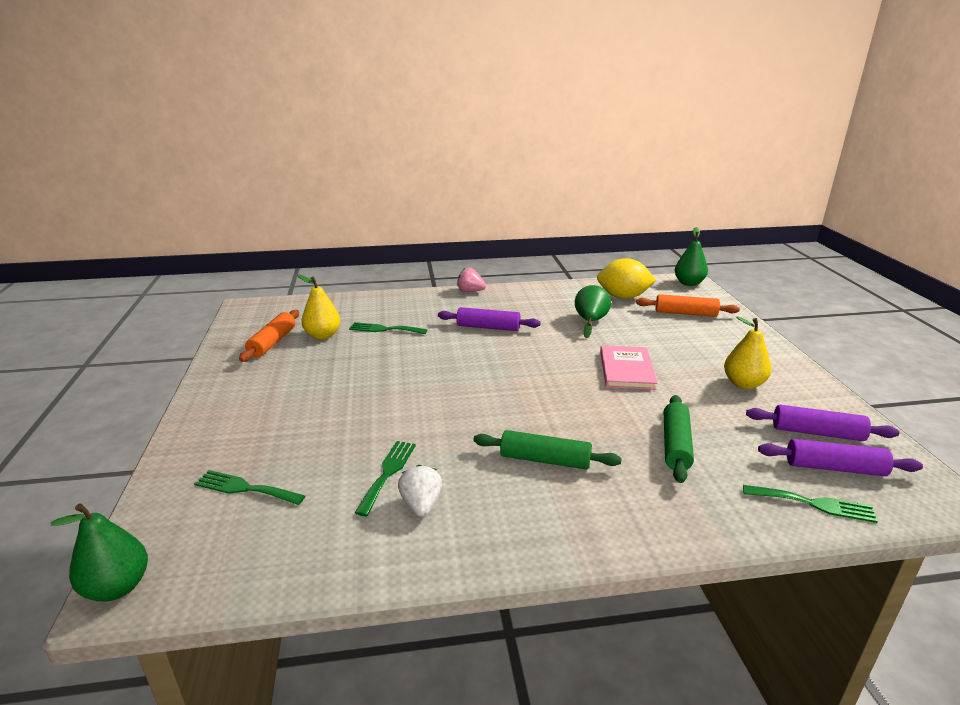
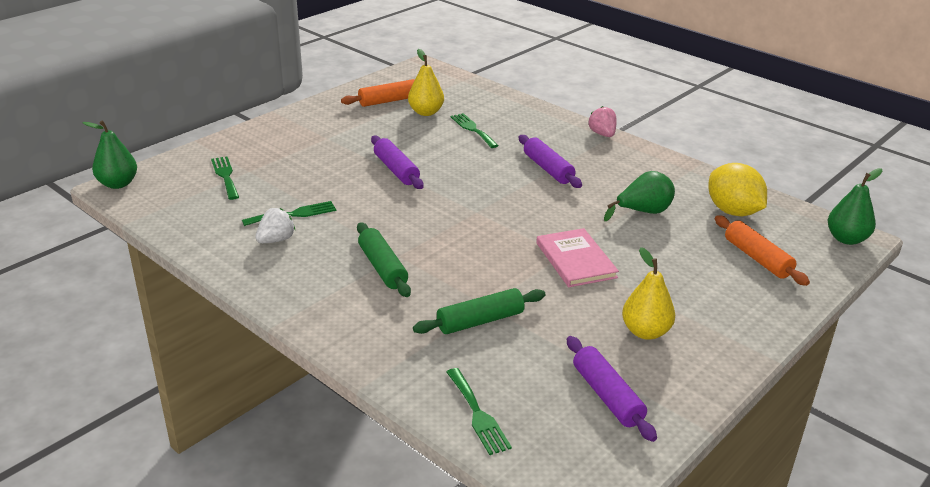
camera: 50 degrees right, 5 degrees up
(626, 370) = (575, 260): pink book -> pink book turned 75 degrees counterclockwise
(834, 468) = (553, 417): purple rolling pin -> purple rolling pin (396, 170)

